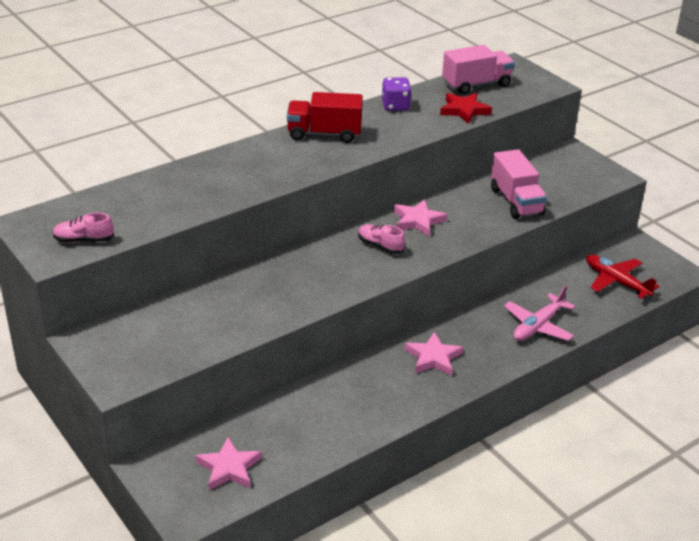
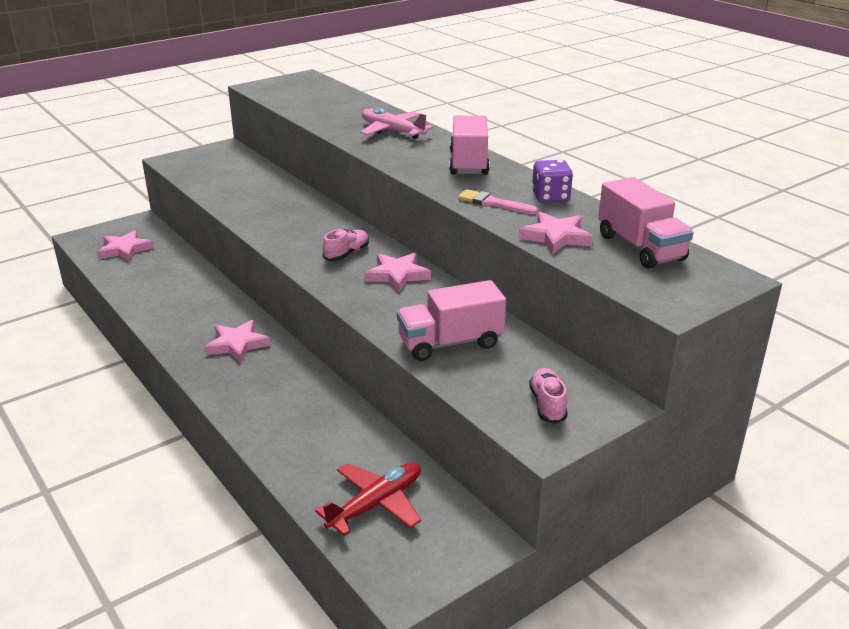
camera: 90 degrees right, 5 degrees down
(83, 240) = (278, 92): pink shoe -> pink shoe (547, 405)
(324, 134) = (469, 163): red truck -> pink truck
(407, 129) = (493, 203): none -> pink brush
(464, 110) = (556, 237): red star -> pink star
(538, 326) = (281, 421): pink plane -> pink plane (392, 131)

